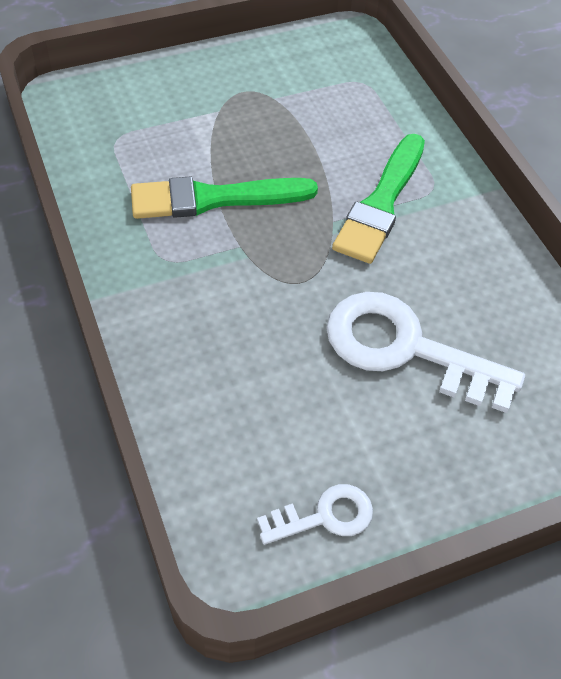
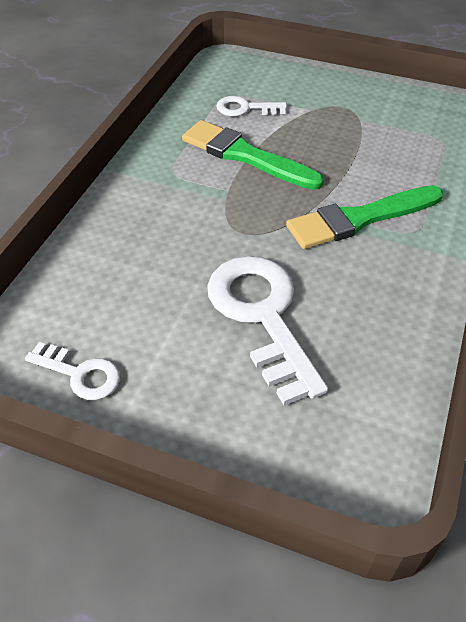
camera: 45 degrees right, 5 degrees down
(153, 145) = (245, 108): none -> white key

